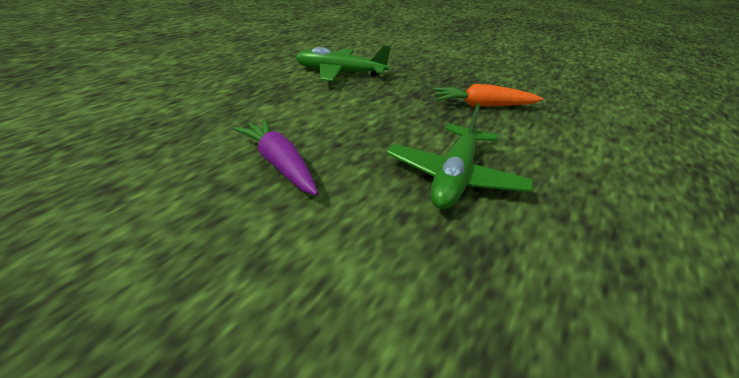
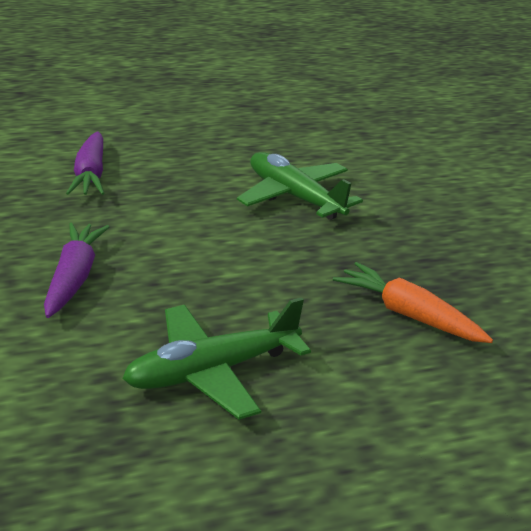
camera: 40 degrees right, 5 degrees down
(190, 99) = (90, 175): none -> purple carrot

